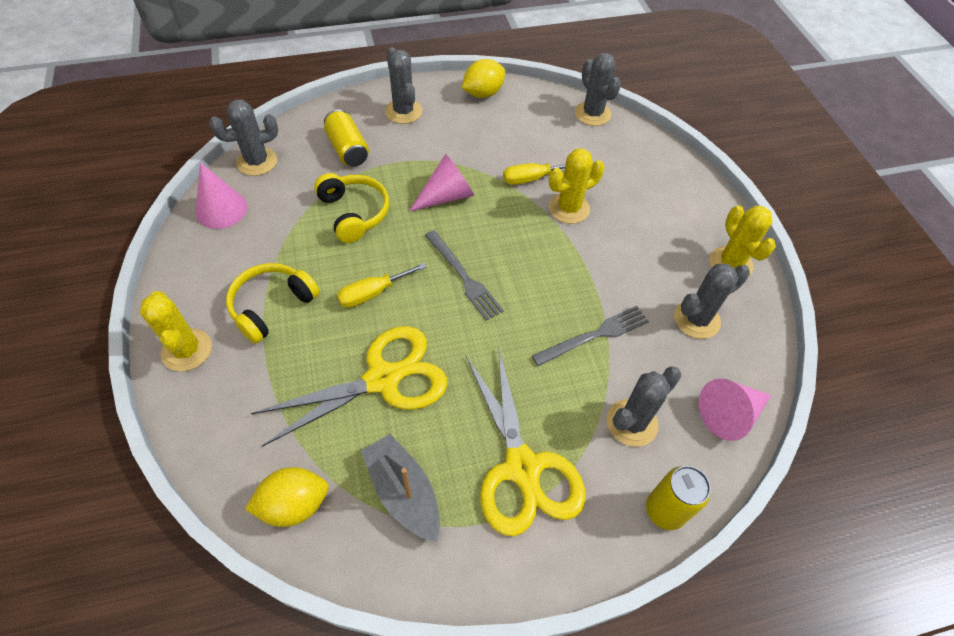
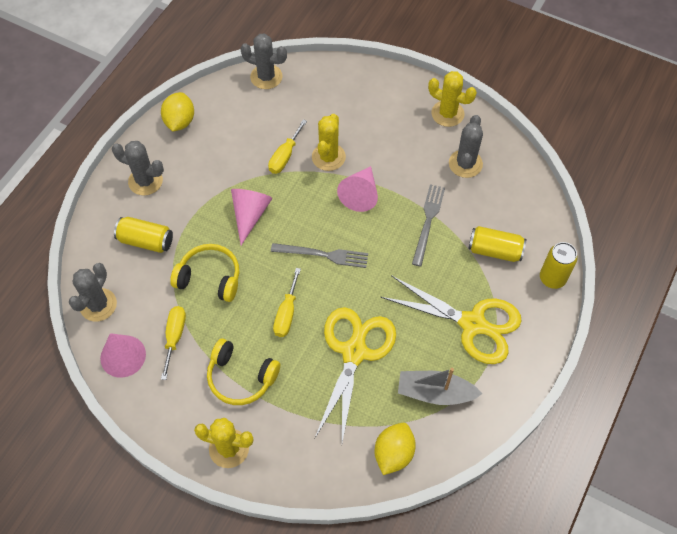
camera: 45 degrees left, 5 degrees up
(271, 230) = (174, 337): none -> yellow screwdriver
(272, 306) = (241, 377): yellow headphones -> yellow headphones turned 60 degrees counterclockwise
(631, 422) = (494, 250): grey cactus -> yellow can
(729, 414) = (531, 202): pink cone -> pink cone (360, 194)

